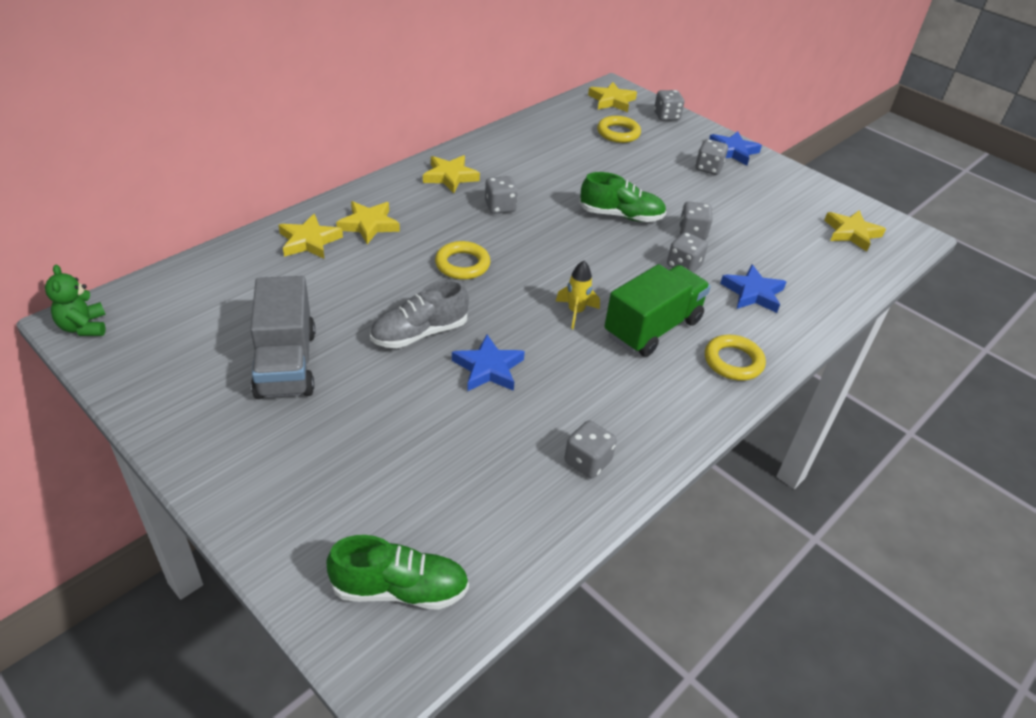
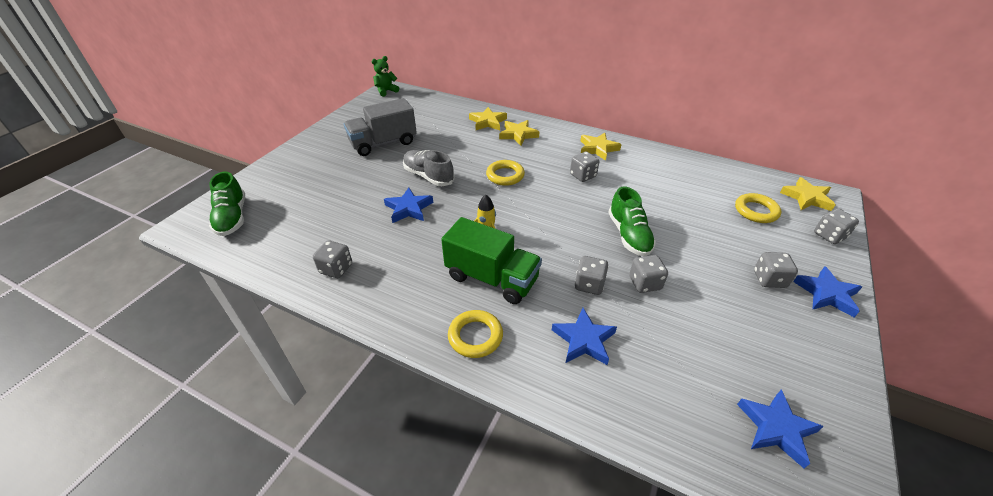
camera: 75 degrees right, 0 degrees up
(851, 233) = (776, 428): yellow star -> blue star

